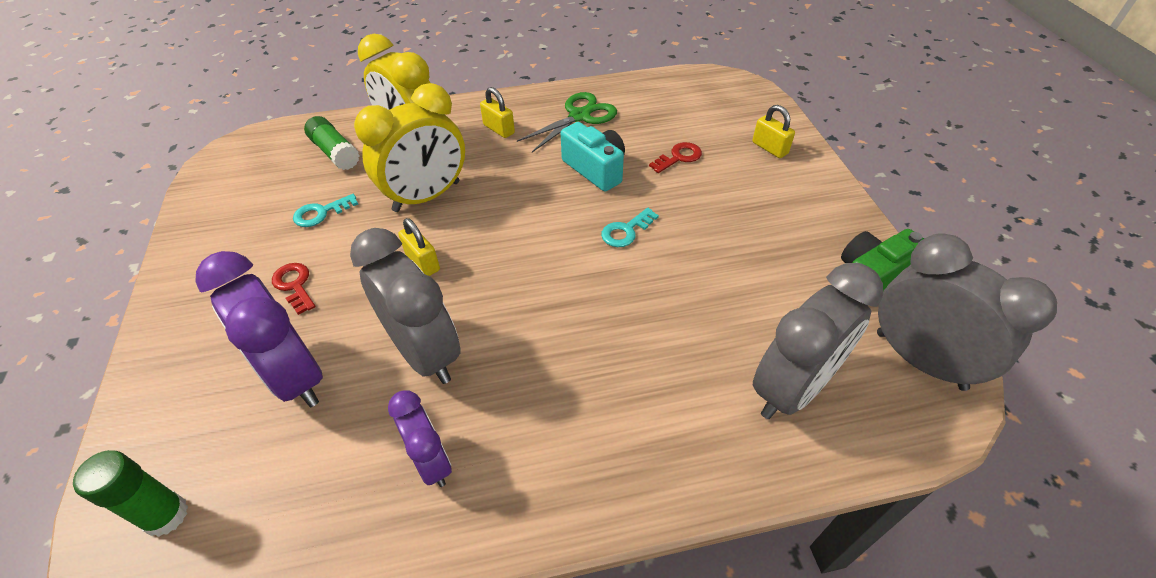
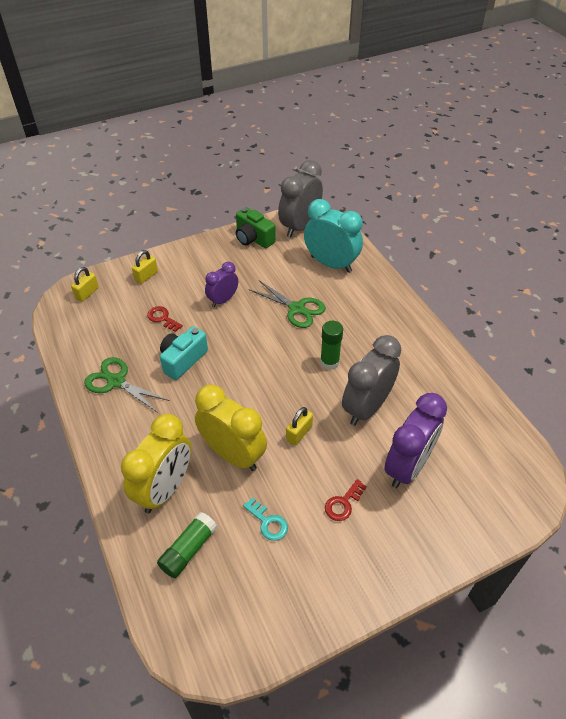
camera: 105 degrees left, 0 degrees up
(166, 515) = (507, 486): green glue stick -> green glue stick (329, 362)
(431, 461) = (425, 383): purple clock -> purple clock (223, 300)
(499, 129) = (139, 432): yellow padlock -> yellow padlock (87, 293)
(626, 231) = (242, 335): turquoise key -> none
(670, 307) = (297, 309): none -> green scissors
(792, 388) = (331, 264): grey clock -> turquoise clock

